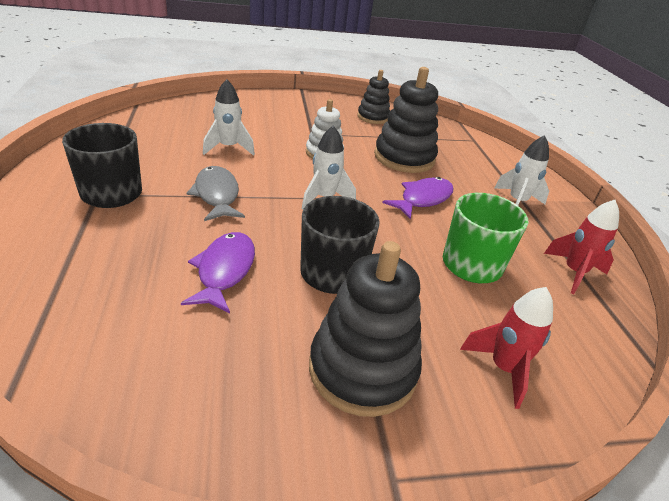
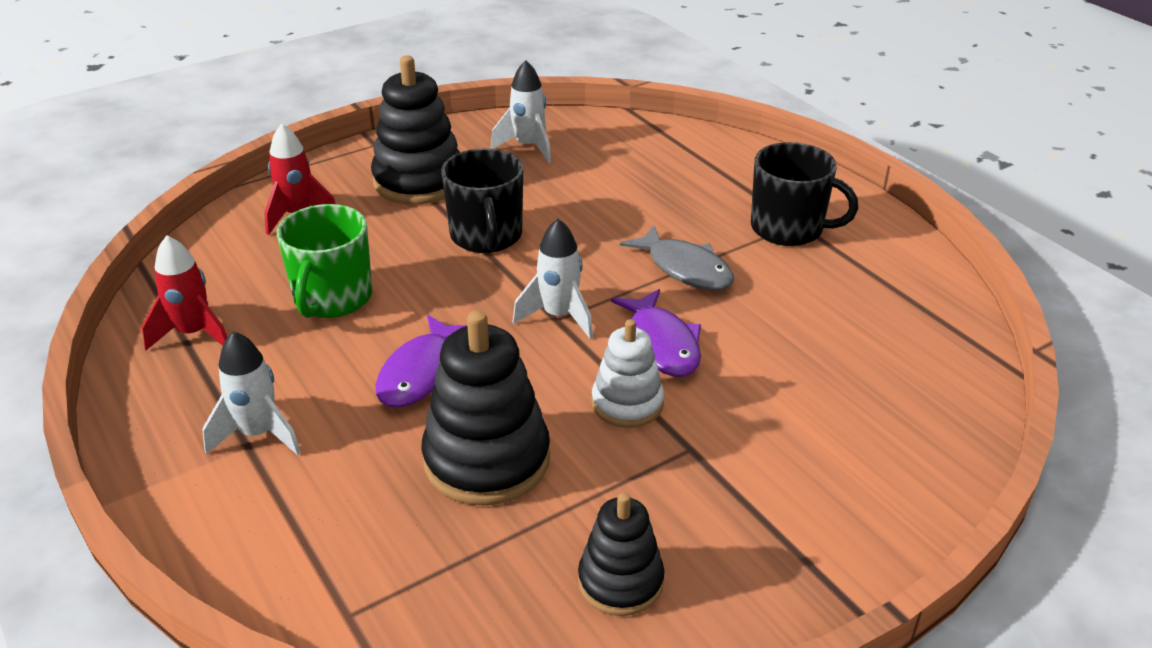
camera: 160 degrees right, 0 degrees up
(224, 271) = (586, 203): purple fish -> purple fish (662, 344)
(228, 148) = (768, 346): white rocket -> white rocket (528, 147)

